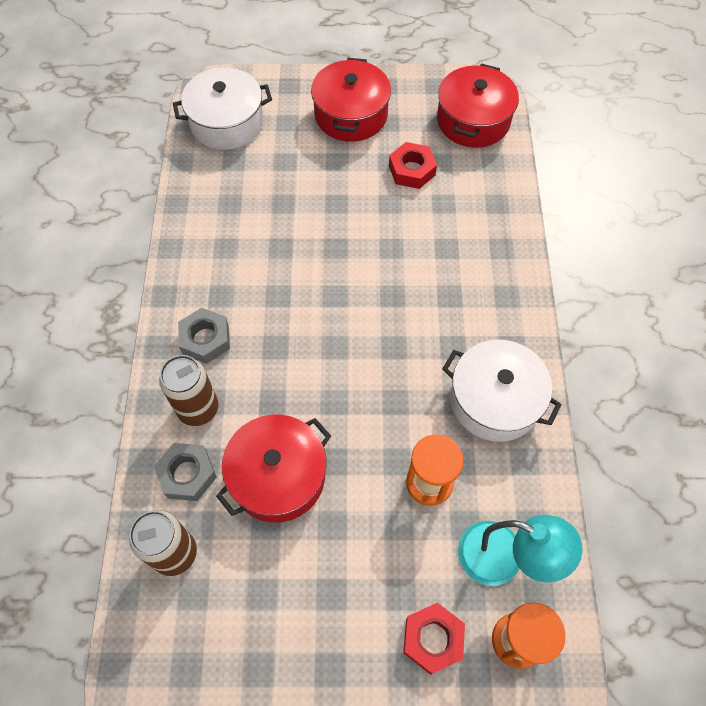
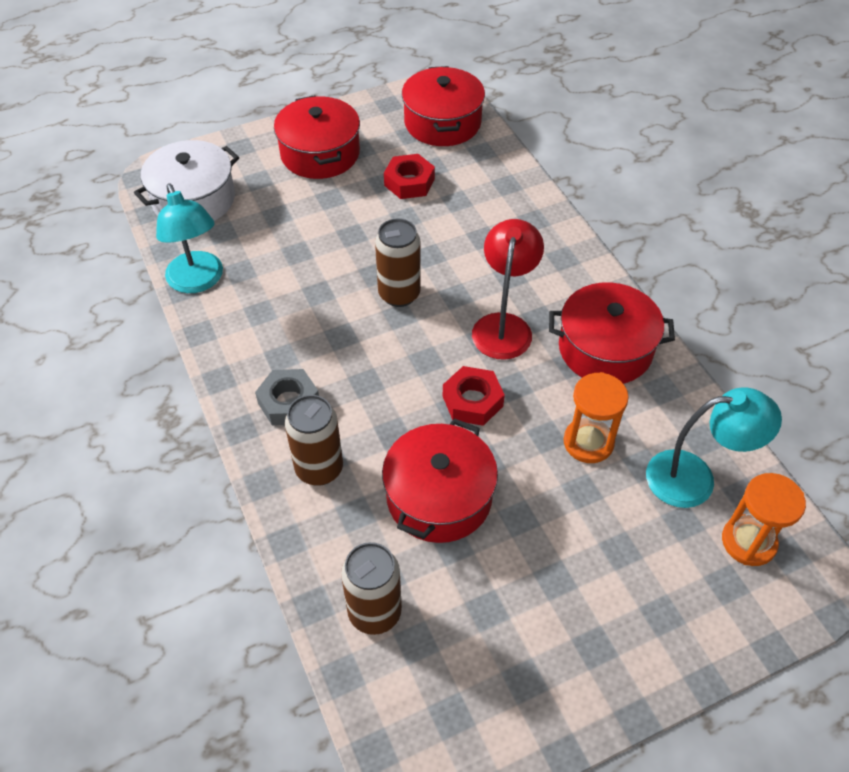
camera: 25 degrees left, 10 degrees down
(187, 474) = (344, 534): grey nut -> none
(192, 200) = (198, 281): none -> turquoise lamp
(345, 275) = (399, 294): none -> brown can
(418, 341) = (504, 326): none -> red lamp
(433, 639) = (673, 575): red nut -> red nut (472, 401)
(494, 400) = (605, 349): white pot -> red pot

